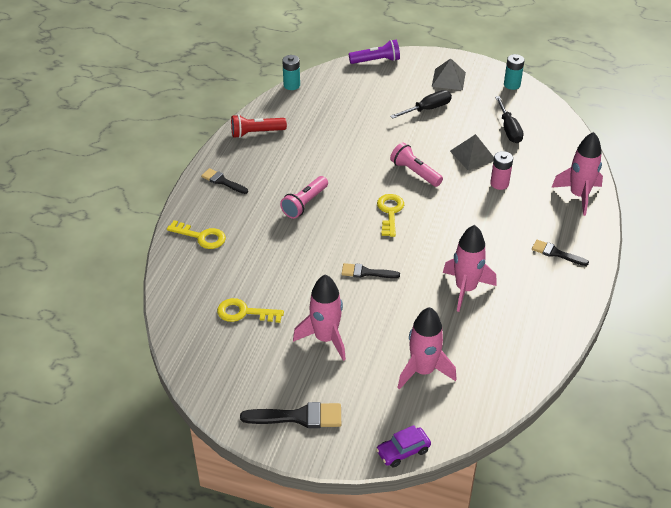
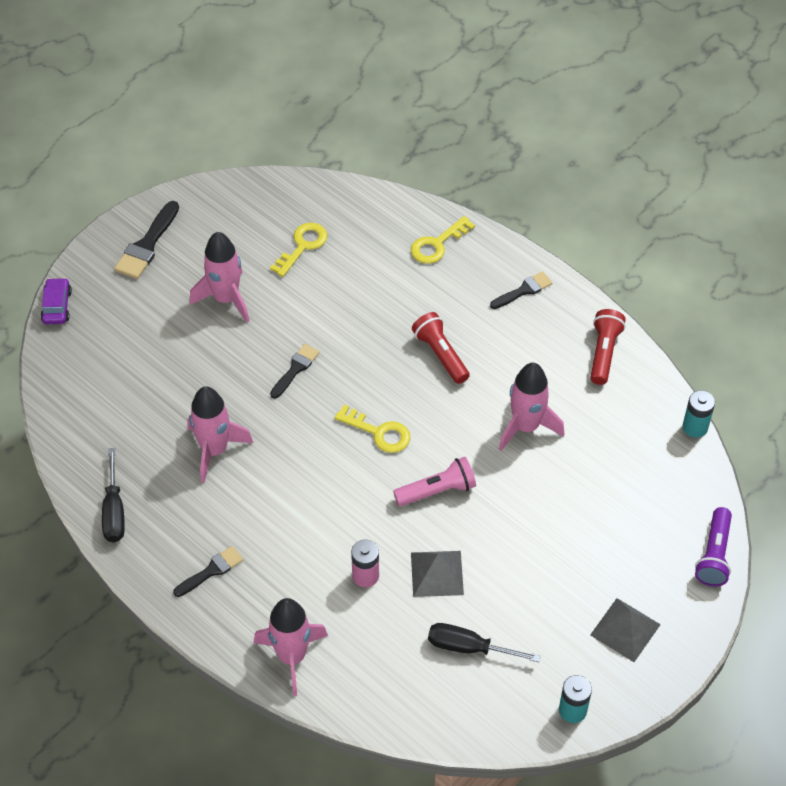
camera: 115 degrees right, 10 degrees up
(305, 204) = (440, 354): pink flashlight -> red flashlight
(423, 371) = (133, 361): pink rocket -> pink rocket (526, 427)
(427, 109) = (564, 567): black screwdriver -> black screwdriver (114, 510)

